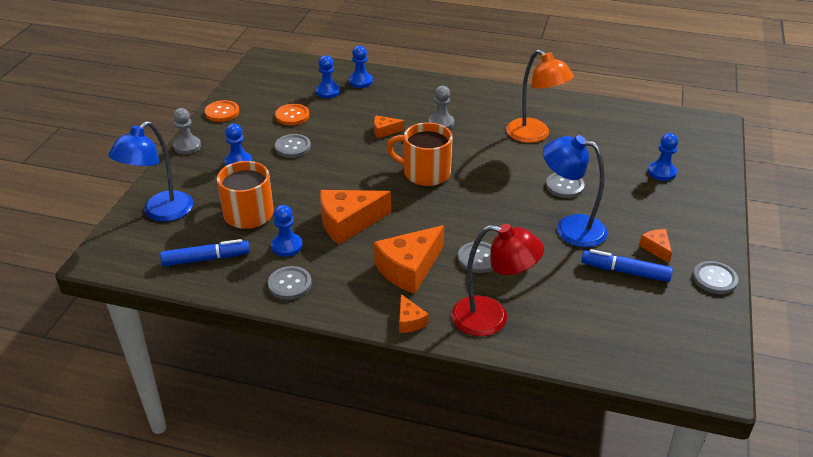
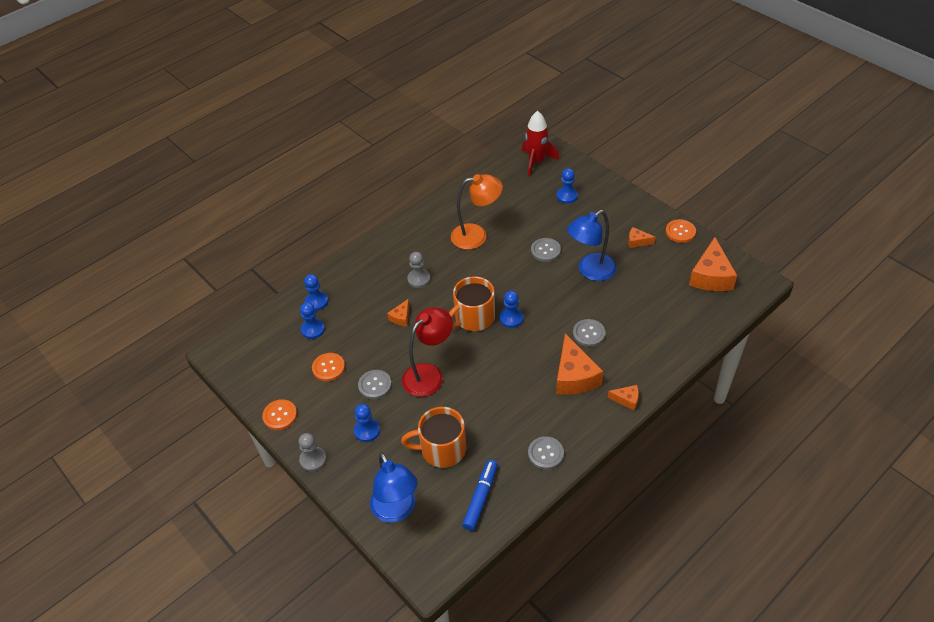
camera: 55 degrees left, 10 degrees up
(287, 246) = (501, 439): blue pawn -> blue pawn (511, 318)
(348, 223) = (500, 389): orange cheese -> orange cheese (711, 276)
(491, 318) = (650, 355): red lamp -> red lamp (429, 374)
(625, 272) = (648, 268): blue marker -> none
(685, 134) = (536, 162): none -> red rocket
(714, 279) = (680, 232): grey button -> orange button

